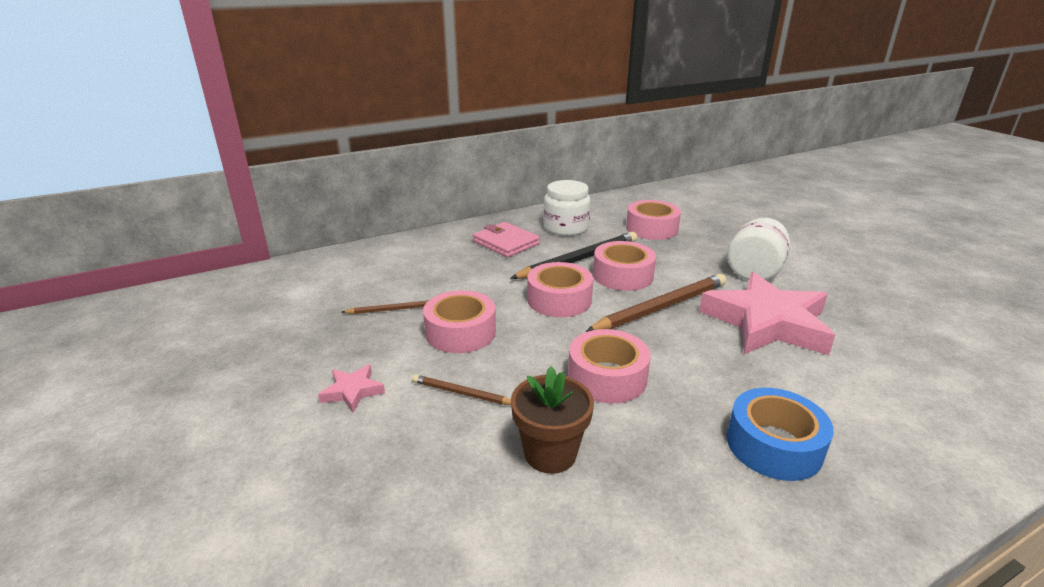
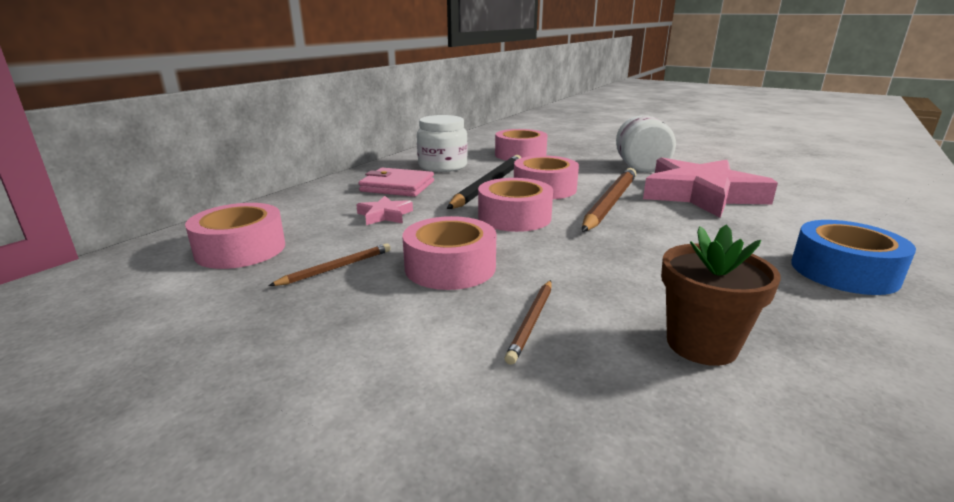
camera: 30 degrees left, 5 degrees down
(352, 391) = (389, 366): pink star -> pink star (385, 215)
(462, 393) = (531, 321): brown pencil -> brown pencil turned 60 degrees counterclockwise
(607, 377) = (648, 263): pink tape -> pink tape (240, 249)

